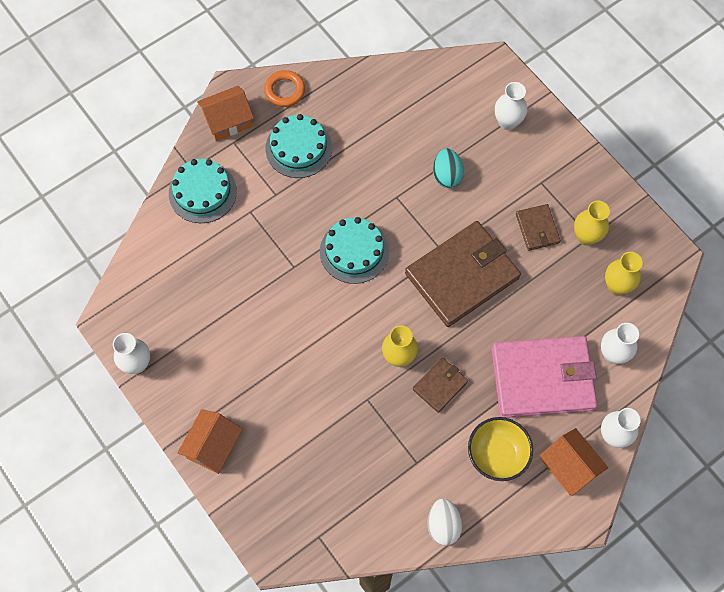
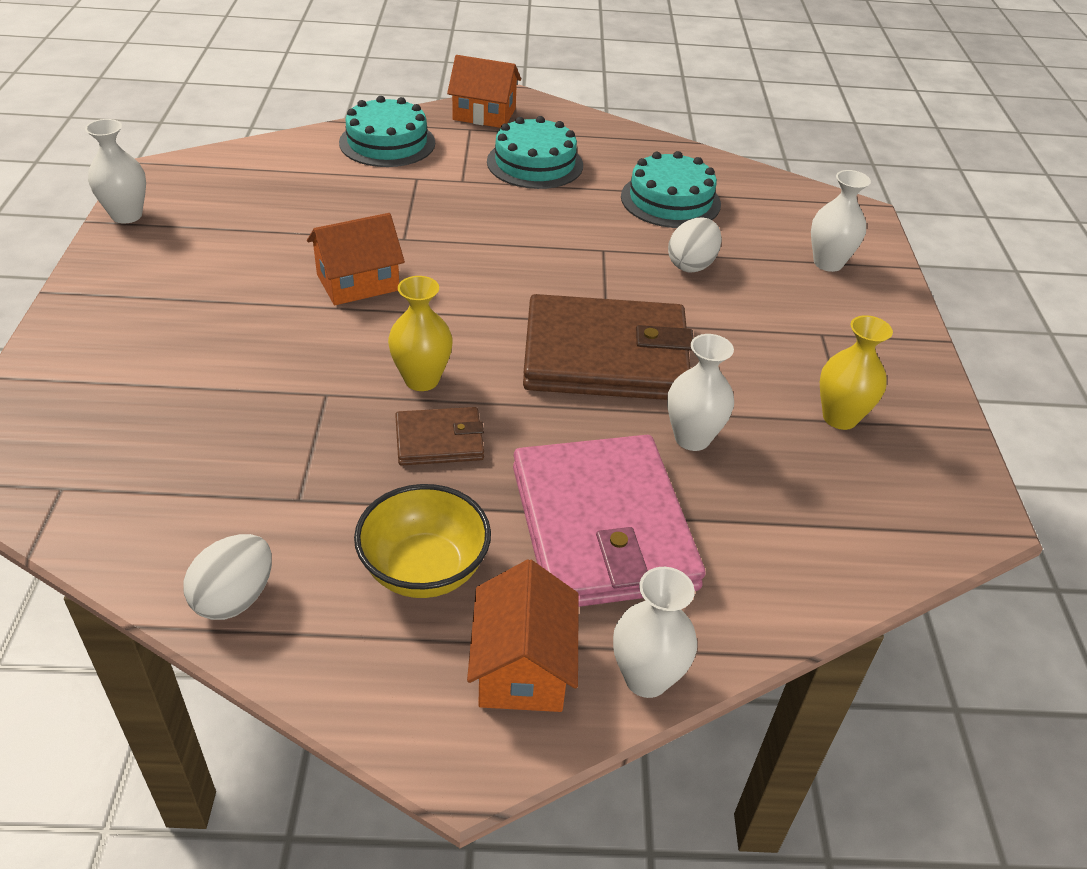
camera: 35 degrees right, 25 degrees down
(213, 446) = (88, 321): orange house -> orange house (358, 282)
(284, 90) = (574, 123): orange ring -> none
(354, 251) = (492, 263): turquoise cake -> turquoise cake (670, 200)
(447, 175) = (691, 265): turquoise egg -> white egg
(537, 228) = (769, 371): brown wallet -> none
(542, 378) = (602, 527): pink wallet -> pink wallet turned 45 degrees clockwise
(613, 354) = (754, 570): white vase -> white vase (692, 438)
(616, 286) = (840, 495): yellow vase -> none

